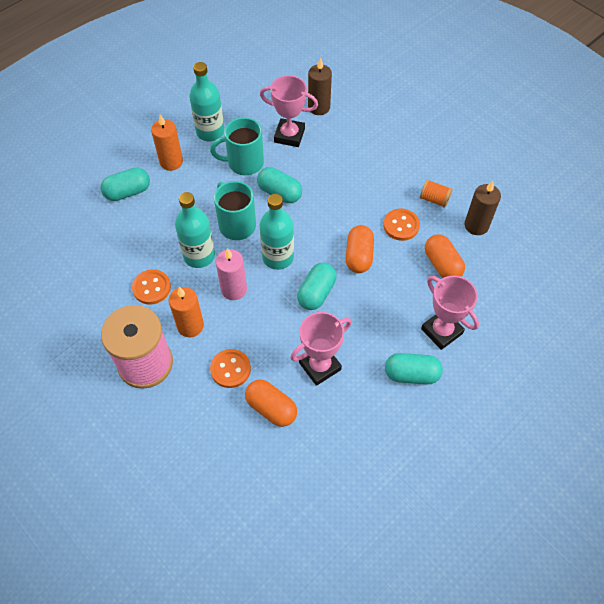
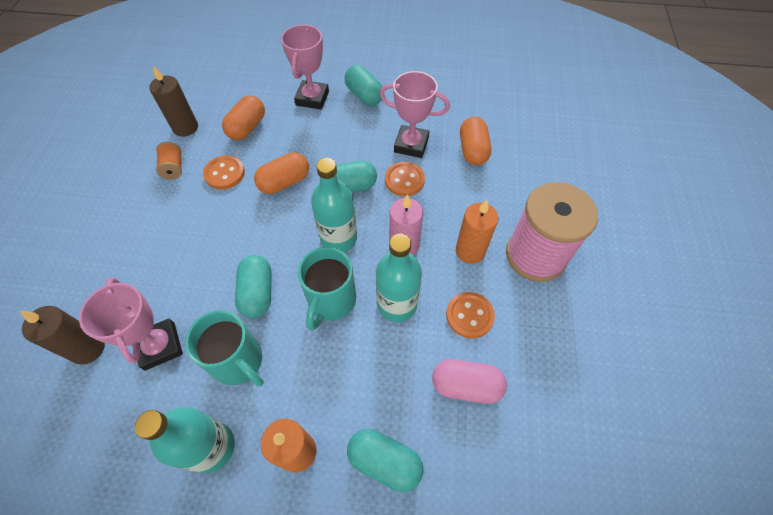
camera: 130 degrees left, 0 degrees up
(119, 253) = (466, 385): none -> pink capsule
(230, 369) = (473, 195): orange button -> orange button (404, 180)

